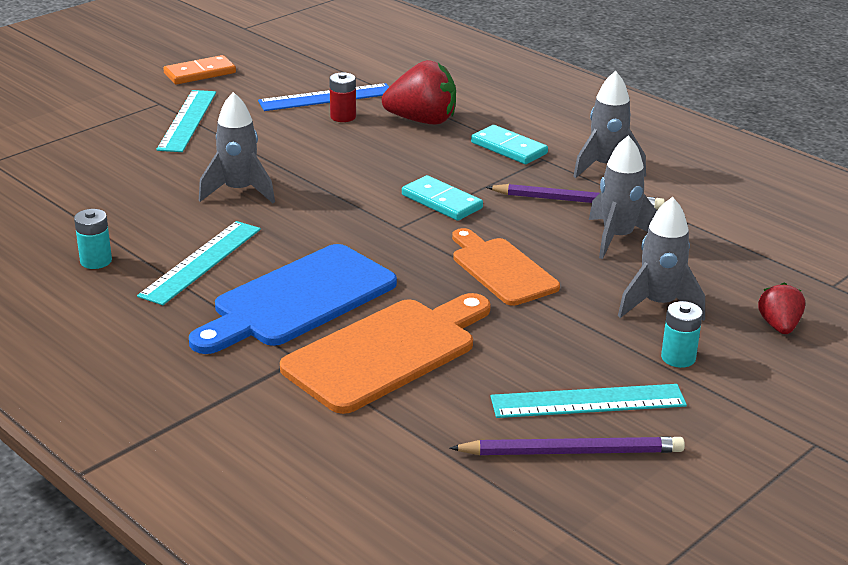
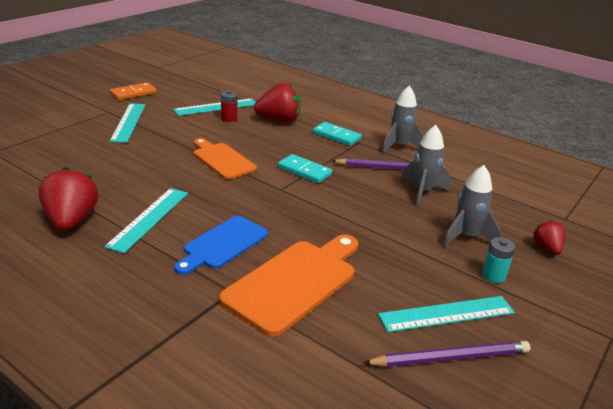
camera: 10 degrees left, 0 degrees up
(96, 261) = (71, 221): turquoise battery -> red strawberry
(239, 191) = (169, 168): grey rocket -> none
(298, 300) = (223, 244): blue cutting board -> blue cutting board, size x0.67
(326, 97) = (216, 107): blue ruler -> turquoise ruler
(501, 269) = (356, 216): orange cutting board -> orange cutting board (222, 160)

